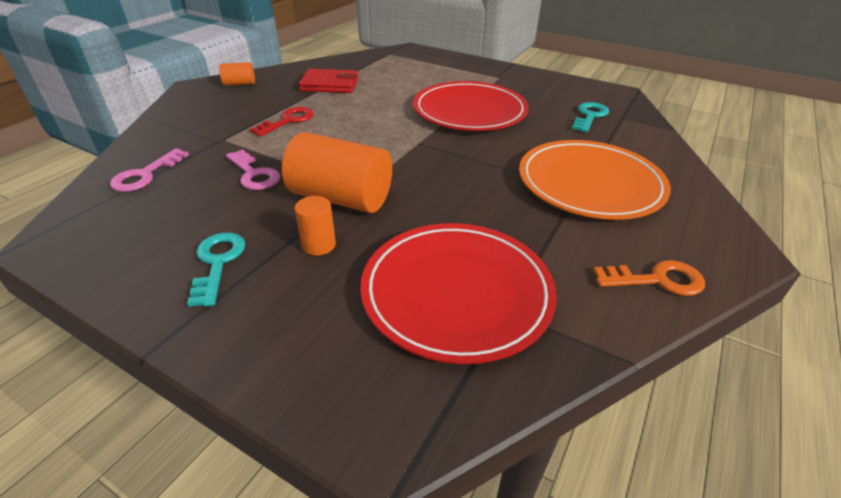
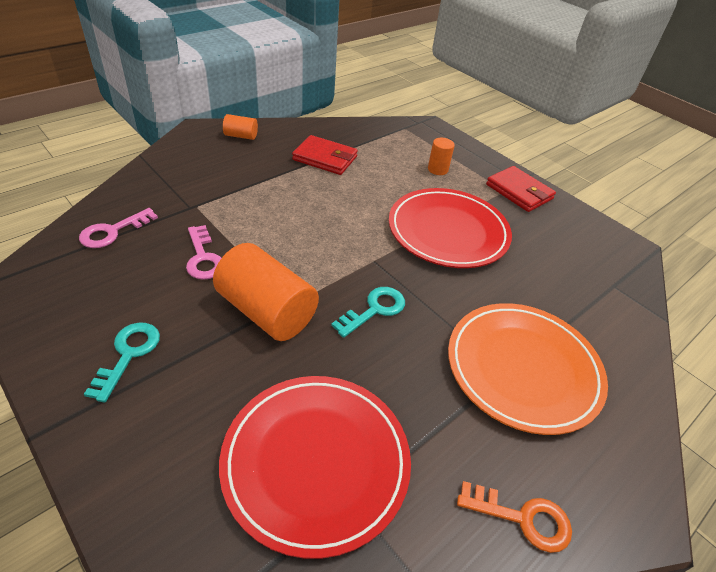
camera: 15 degrees right, 5 degrees up
(288, 121) = (263, 197): red key -> none
(319, 245) = (221, 362): orange cylinder -> orange cylinder (438, 169)
(510, 76) = (519, 192): none -> red wallet
(589, 116) = (576, 273): turquoise key -> turquoise key (374, 309)

